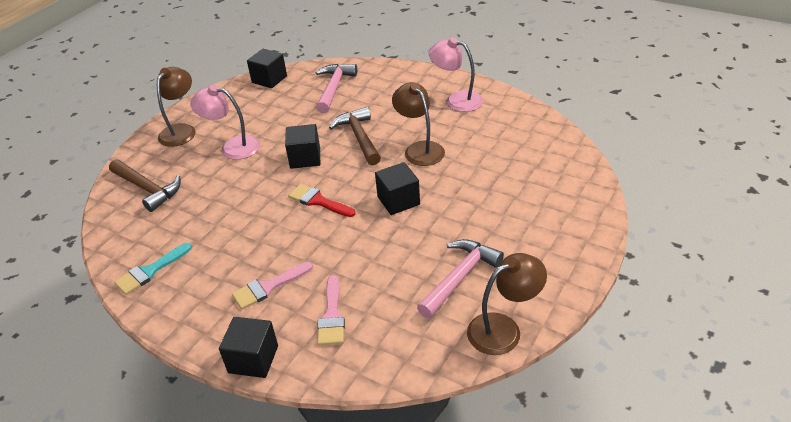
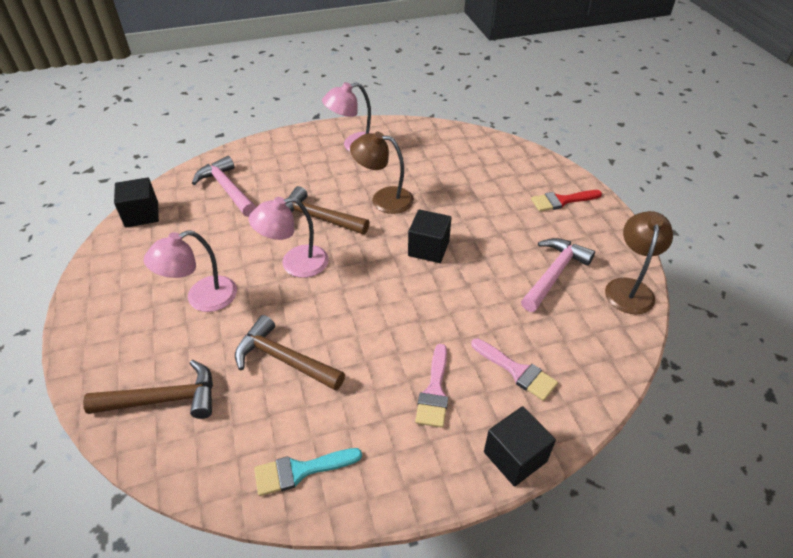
camera: 50 degrees left, 5 degrees up
(150, 271) = (300, 471): turquoise brush -> turquoise brush turned 75 degrees clockwise
(181, 130) = (111, 318): brown lamp -> none
(222, 209) = (283, 359): none -> brown hammer
(305, 158) = (295, 264): black cube -> pink lamp
(318, 201) = (364, 291): red brush -> red brush (561, 201)
(460, 277) = (554, 274): pink hammer -> pink hammer turned 45 degrees clockwise

